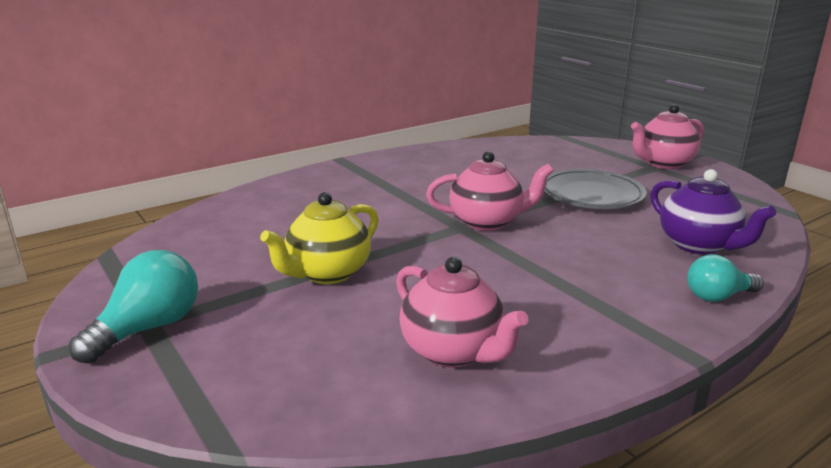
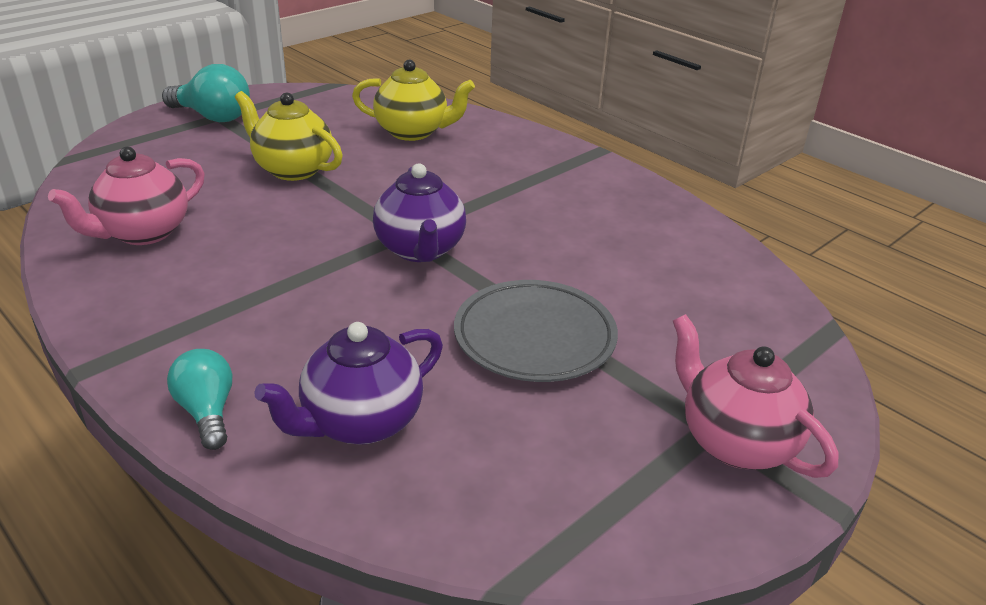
camera: 80 degrees right, 10 degrees up
(269, 218) = (413, 132): none -> yellow teapot
(487, 222) = (420, 250): pink teapot -> purple teapot

